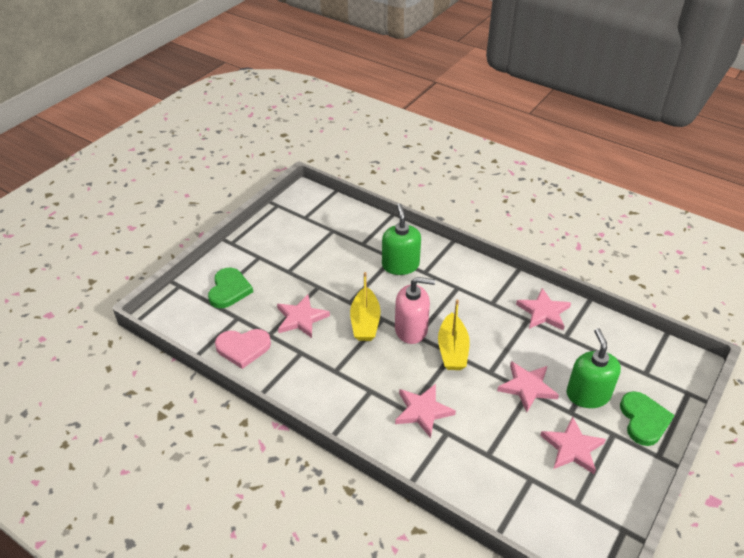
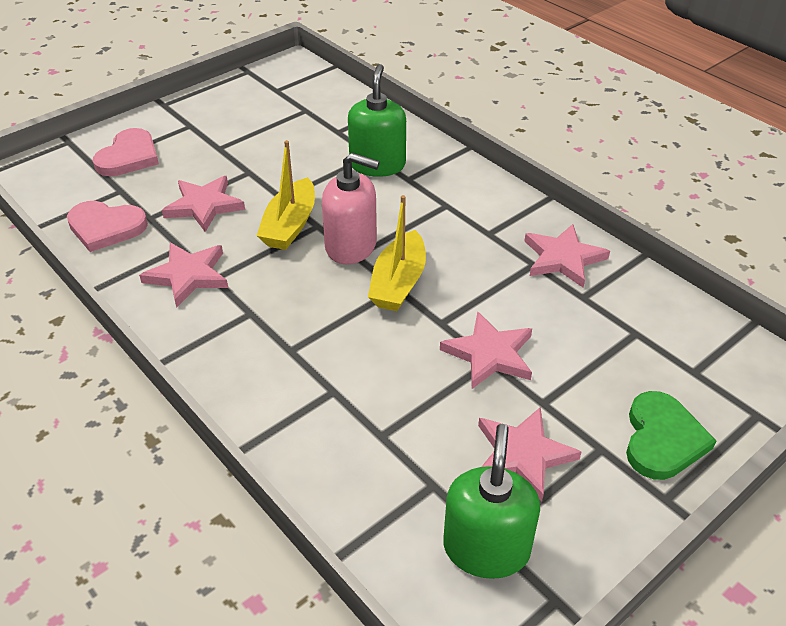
camera: 15 degrees right, 0 degrees up
(229, 290) = (129, 157): green heart -> pink heart
(423, 411) = (312, 355): pink star -> pink star (188, 276)
(588, 394) = (583, 383): green soap dispenser -> green soap dispenser (486, 548)

